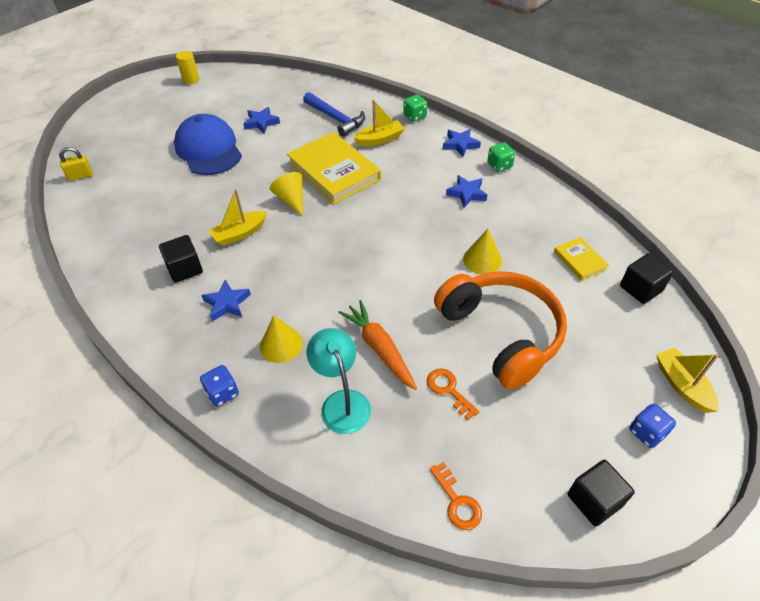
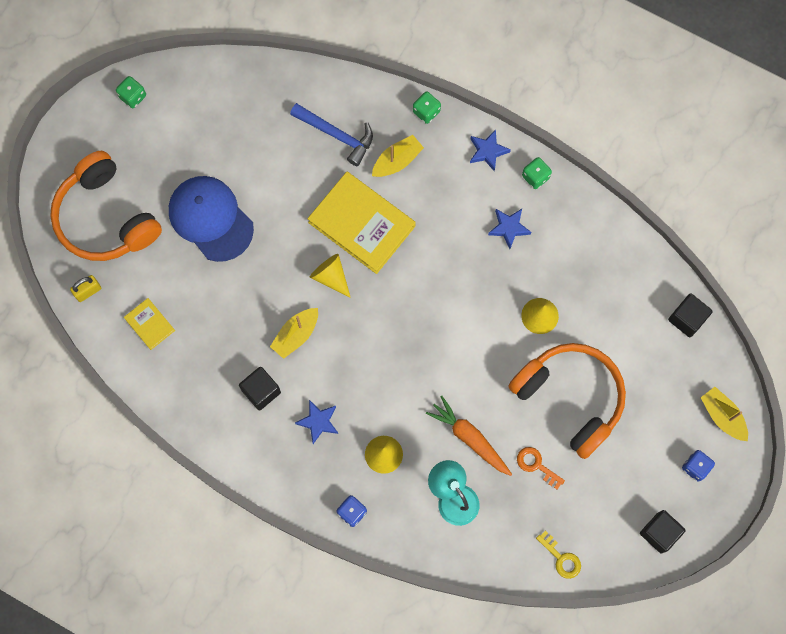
camera: 15 degrees left, 25 degrees up
(126, 137) = (105, 218): none -> orange headphones
(191, 80) = (133, 96): yellow cylinder -> green dice
(261, 123) = (252, 161): blue star -> none
(457, 501) = (561, 558): orange key -> yellow key
(579, 261) = (630, 296): yellow book -> yellow book (149, 324)

